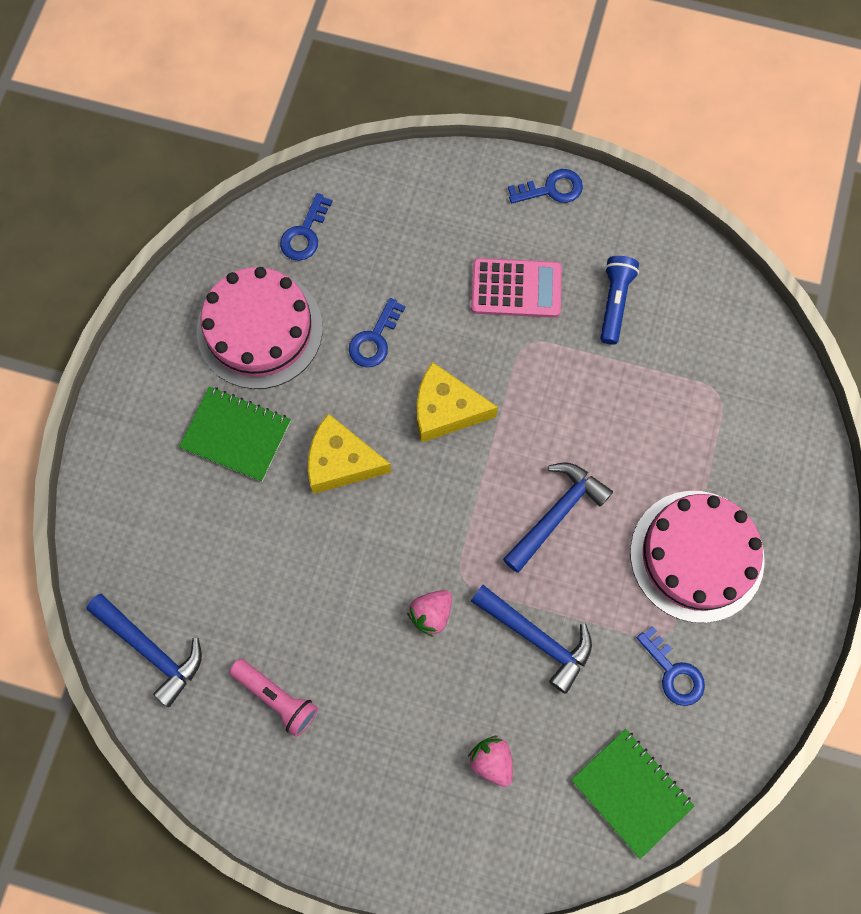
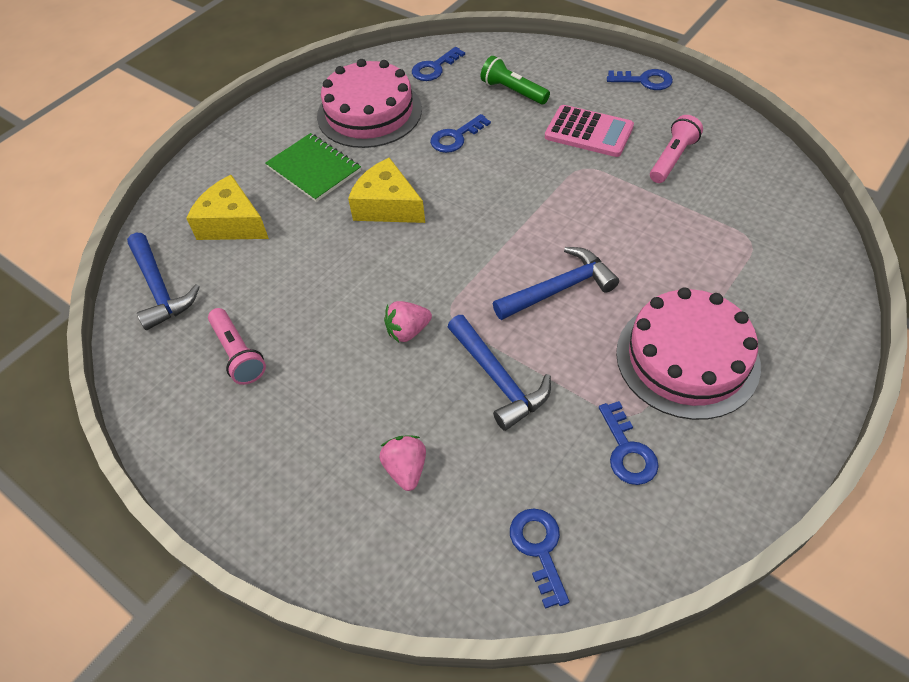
camera: 25 degrees right, 20 degrees down
(411, 247) = (513, 91): none -> green flashlight
(446, 410) = (492, 194): yellow cheese -> yellow cheese (232, 223)
(614, 303) = (672, 158): blue flashlight -> pink flashlight
(631, 792) = (539, 548): green notebook -> blue key

